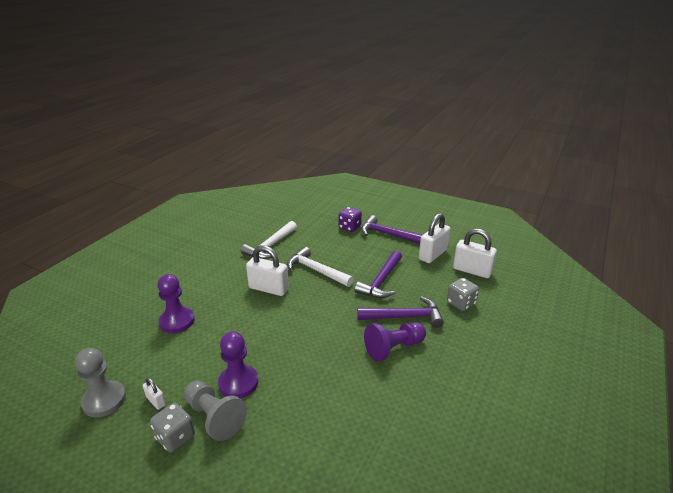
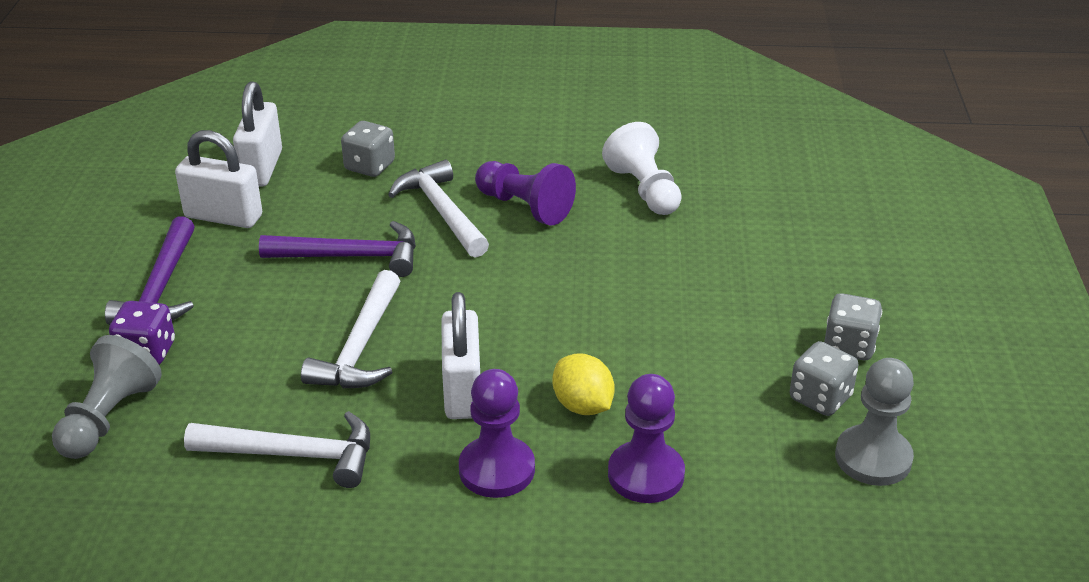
camera: 115 degrees left, 5 degrees up
(156, 401) = (820, 398): white padlock -> grey dice
(214, 417) = (788, 325): grey pawn -> grey pawn (109, 418)
(230, 317) = (582, 406): none -> yellow lemon
(238, 383) = (713, 329): purple pawn -> purple pawn (497, 469)
(385, 409) = (644, 190): none -> white pawn
(404, 317) = (442, 212): purple hammer -> white hammer

